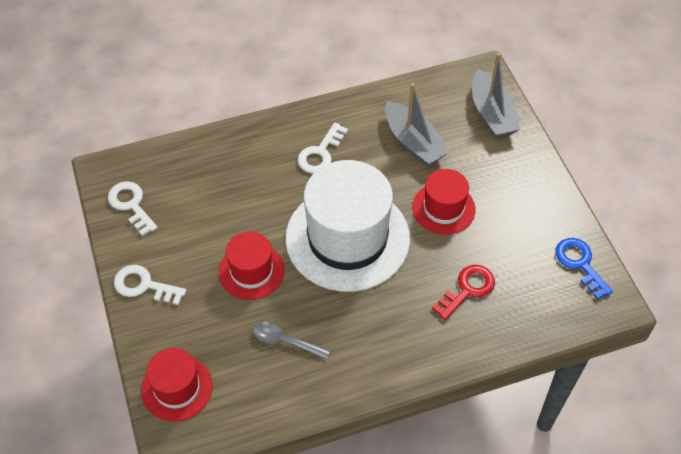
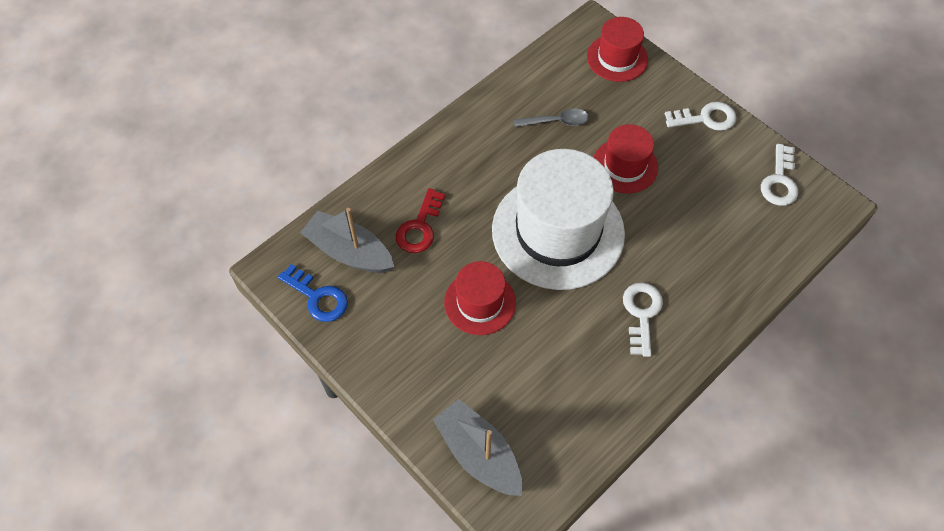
camera: 155 degrees right, 5 degrees up
(131, 205) = (779, 181): white key -> white key turned 75 degrees clockwise
(414, 142) = (550, 371): grey boat -> grey boat (349, 252)

